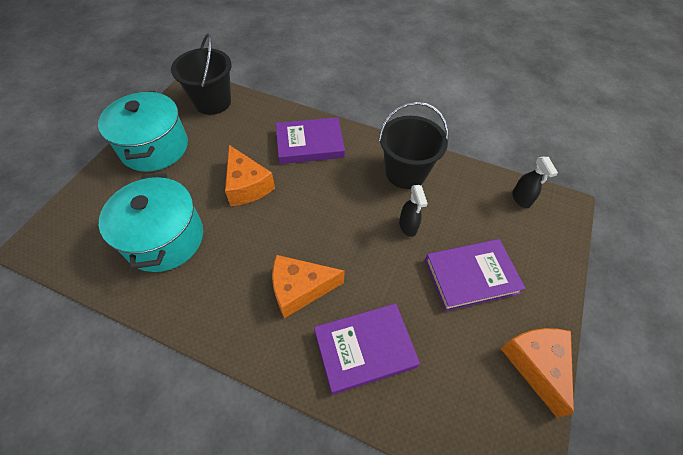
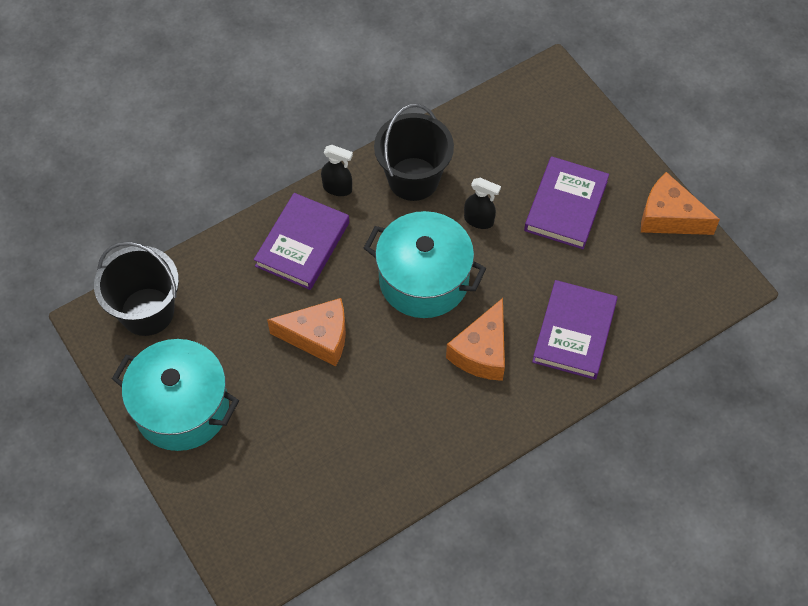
camera: 55 degrees left, 5 degrees up
(165, 238) = (334, 447): turquoise pot -> turquoise pot (424, 280)
(521, 199) = (518, 104): black spray bottle -> black spray bottle (337, 188)

